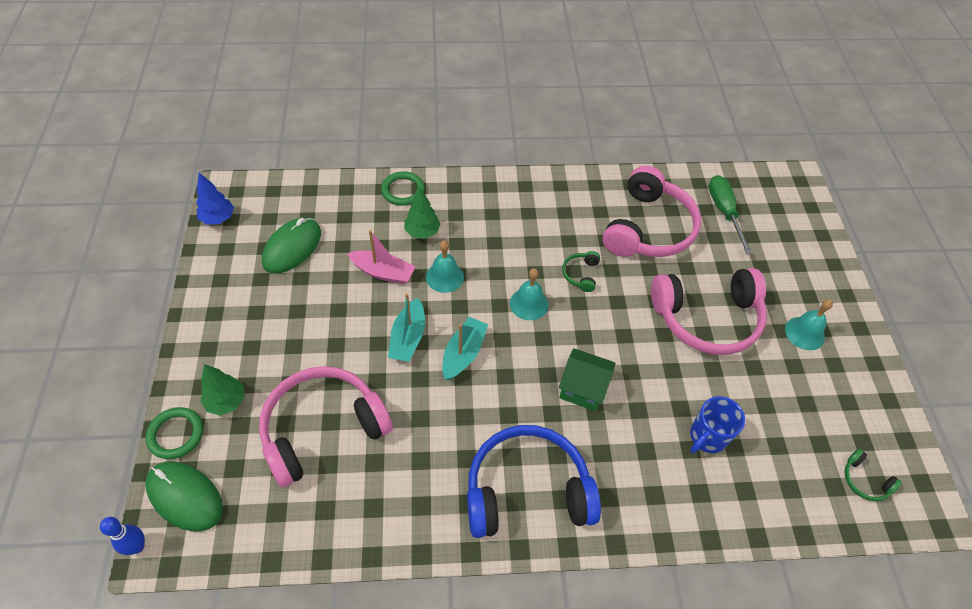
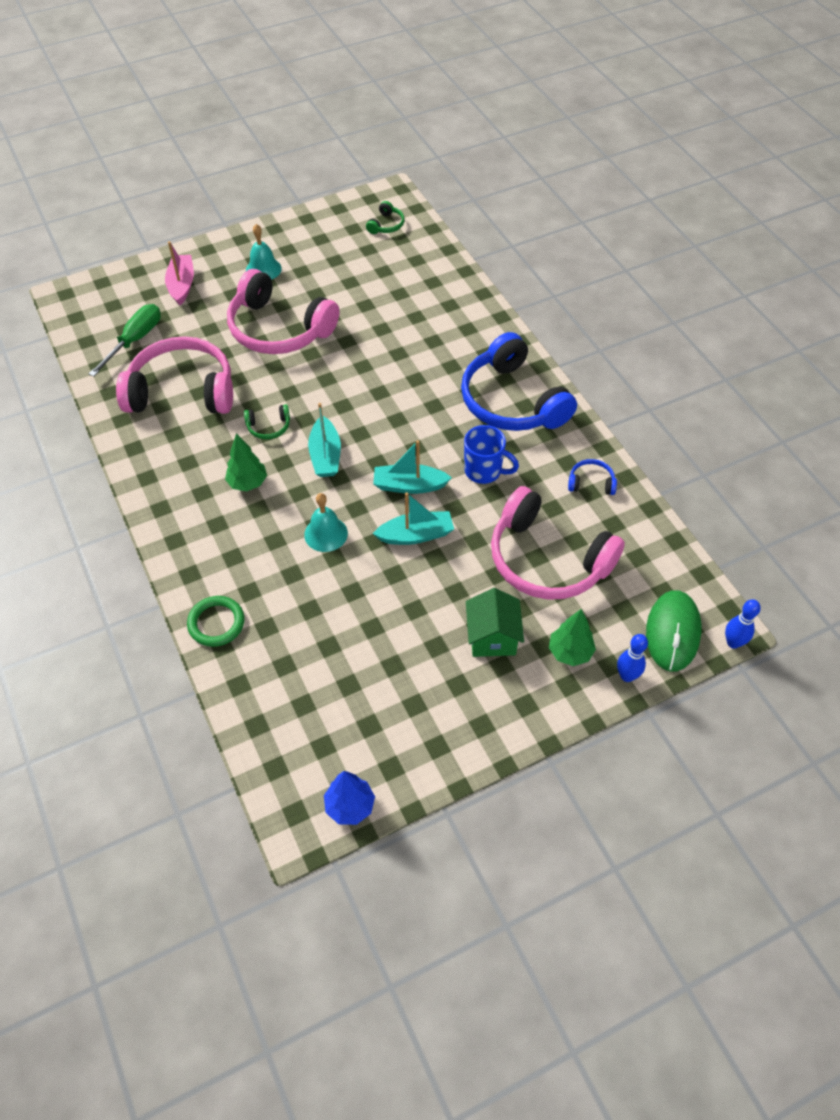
camera: 110 degrees left, 0 degrees up
(176, 434) = (627, 676): green ring -> blue bowling pin
(292, 247) = (355, 696): green mouse -> none
(383, 272) = (347, 590): pink boat -> pink boat (182, 285)
(384, 515) = (591, 482): none -> blue headphones
(422, 232) = (273, 578): green tree -> green tree (248, 483)
(529, 304) = (325, 455): turquoise bell -> turquoise boat
(583, 388) = (398, 392): green house -> green house (492, 637)
(707, 319) = (278, 329): pink headphones -> pink headphones turned 150 degrees clockwise
(707, 437) = (399, 309): blue mug -> blue mug (484, 471)
(724, 212) = (135, 340): green screwdriver -> green screwdriver turned 150 degrees clockwise

